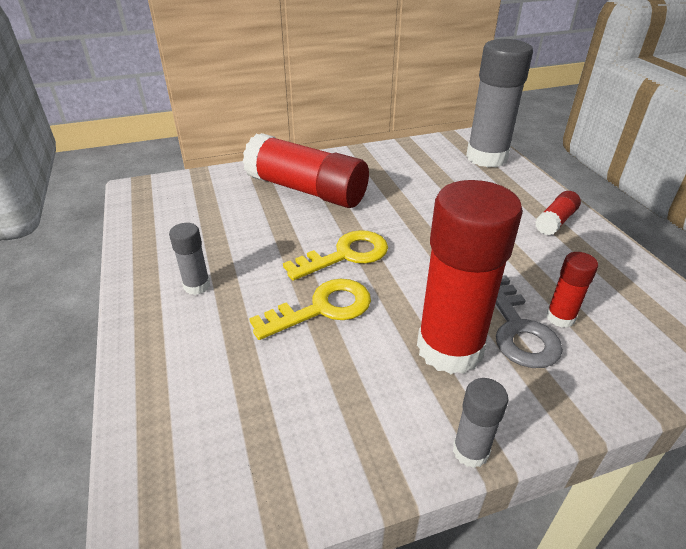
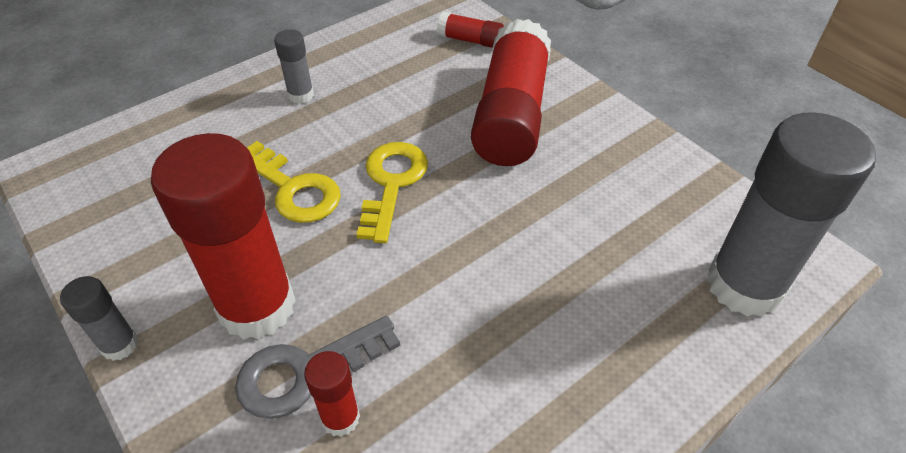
camera: 70 degrees right, 10 degrees up
(346, 255) = (392, 183): yellow key -> yellow key turned 120 degrees counterclockwise
(555, 221) = (586, 403): red glue stick -> red glue stick (470, 40)

